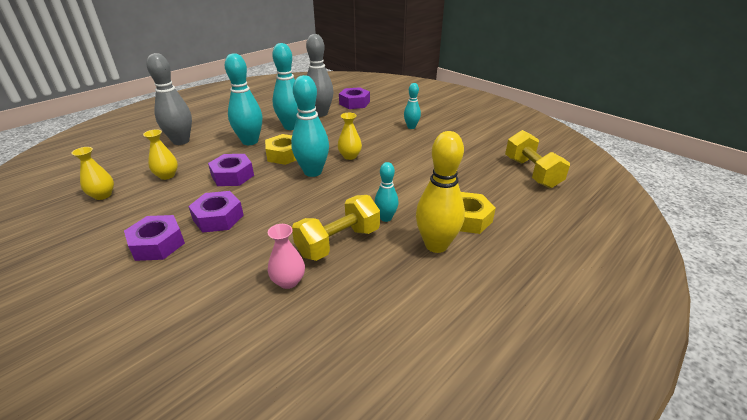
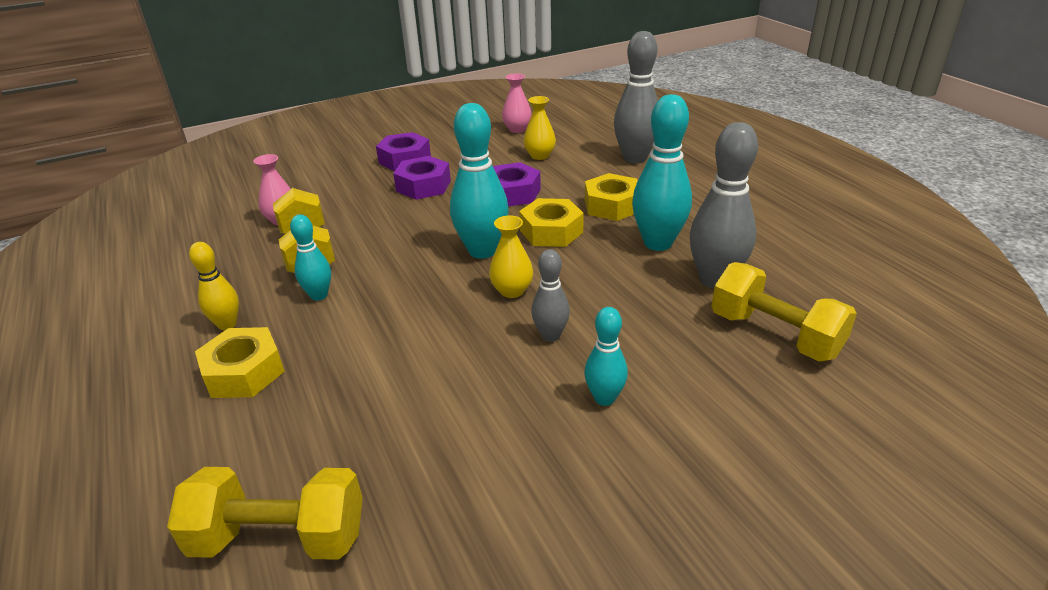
camera: 110 degrees right, 0 degrees up
(102, 195) = (517, 129): yellow vase -> pink vase
(250, 141) = (612, 205): turquoise bowling pin -> yellow nut
(354, 103) = (774, 335): purple nut -> yellow dumbbell
(380, 141) = (550, 335): none -> grey bowling pin
(436, 245) = (227, 324): yellow bowling pin -> yellow bowling pin, size x0.56

